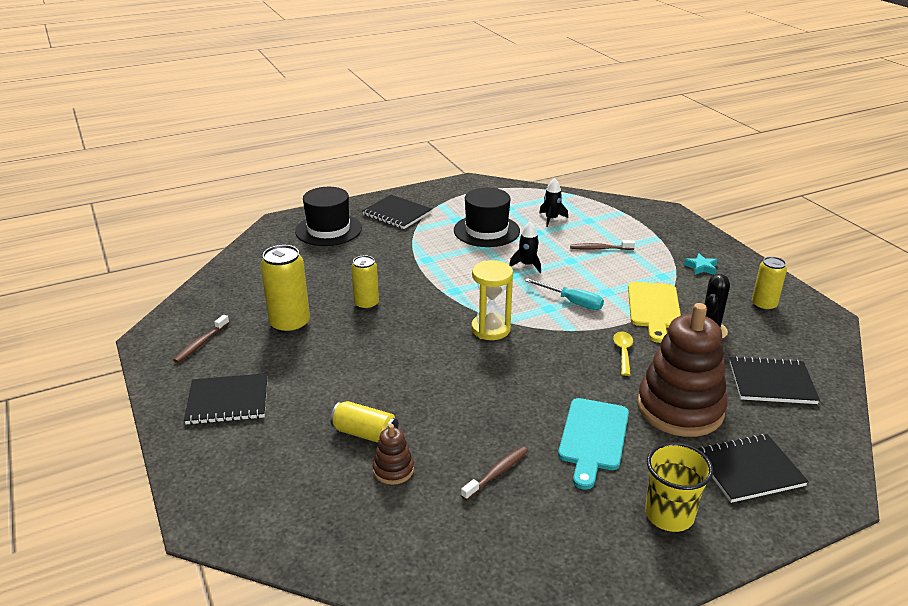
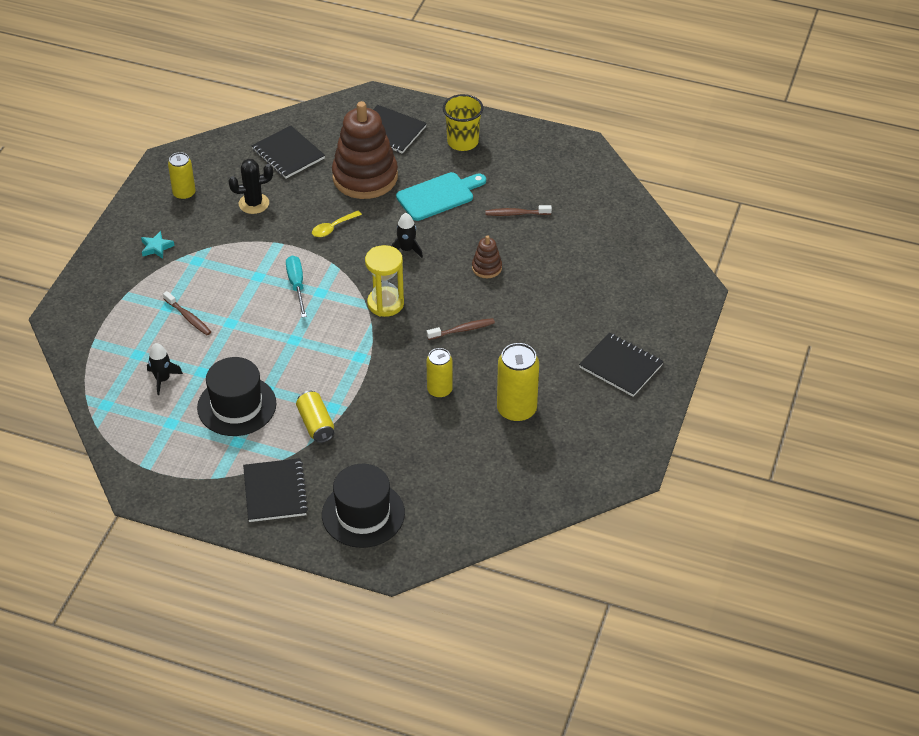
camera: 135 degrees left, 15 degrees up
(201, 343) = (598, 436): brown toothbrush -> brown toothbrush (462, 330)
(365, 433) = (559, 284): yellow can -> yellow can (316, 424)
(393, 470) = (568, 252): brown stacking toy -> brown stacking toy (487, 268)
(527, 265) = (269, 342): black rocket -> black rocket (406, 249)
(654, 308) = (254, 241): yellow cutting board -> none

